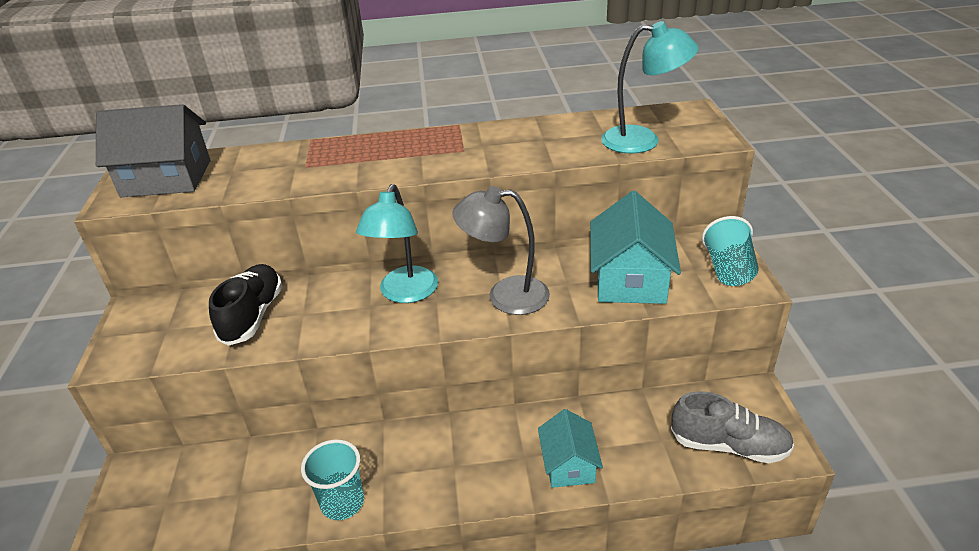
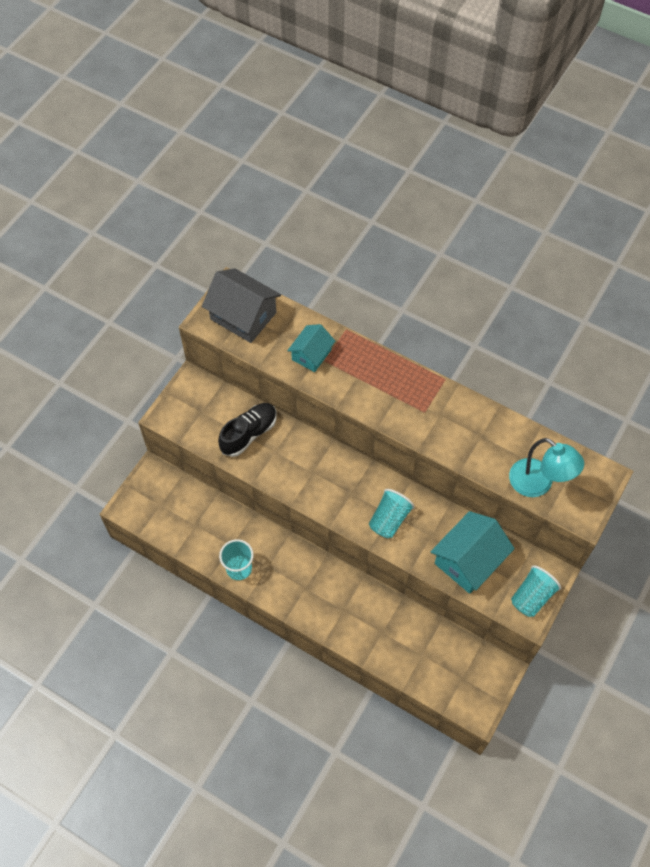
camera: 35 degrees right, 25 degrees up
(405, 293) = (337, 476): turquoise lamp -> none
(505, 295) = (389, 519): grey lamp -> turquoise cup
(569, 464) = (361, 632): turquoise house -> turquoise house (311, 354)
(729, 445) = (452, 686): grey shoe -> none

